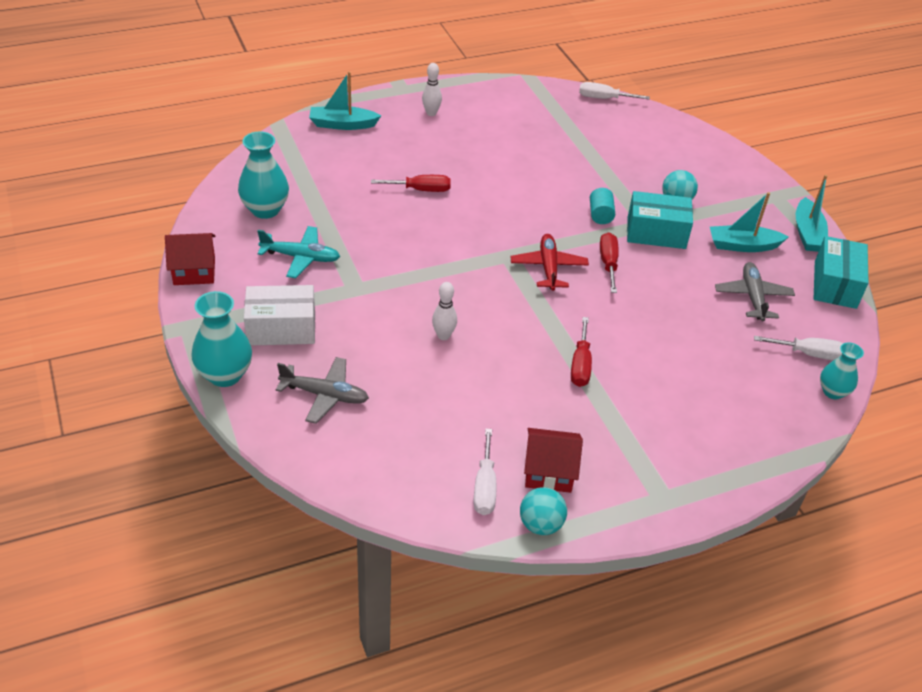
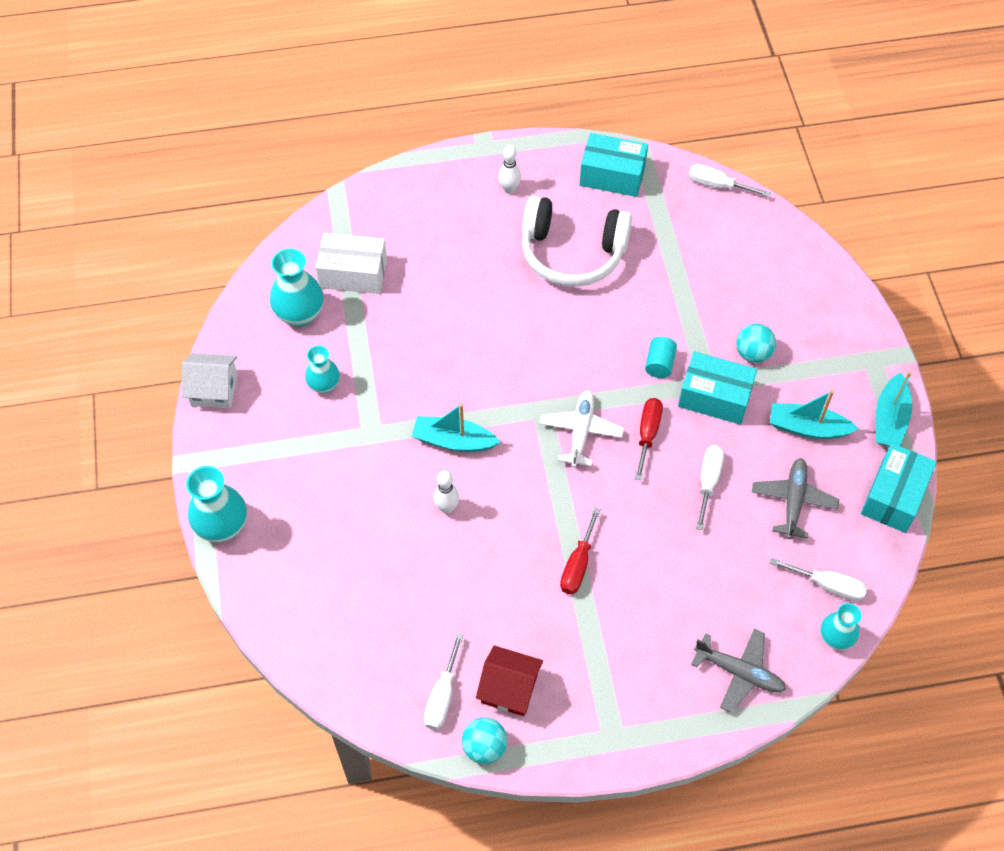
camera: 15 degrees right, 15 degrees up
(194, 271) = (214, 390): red house -> white house
(281, 328) = (287, 476): white box -> white box (353, 273)
(301, 257) = (324, 385): turquoise plane -> turquoise vase
(325, 395) = (313, 565): grey plane -> grey plane (739, 672)
(342, 124) = (406, 197): turquoise boat -> turquoise boat (453, 441)
(421, 190) = (470, 305): red screwdriver -> none
(499, 149) = (572, 252): none -> white headphones
(515, 99) = (612, 175): none -> turquoise box
(548, 267) = (581, 431): red plane -> white plane
(674, 291) = (708, 482): none -> white screwdriver

